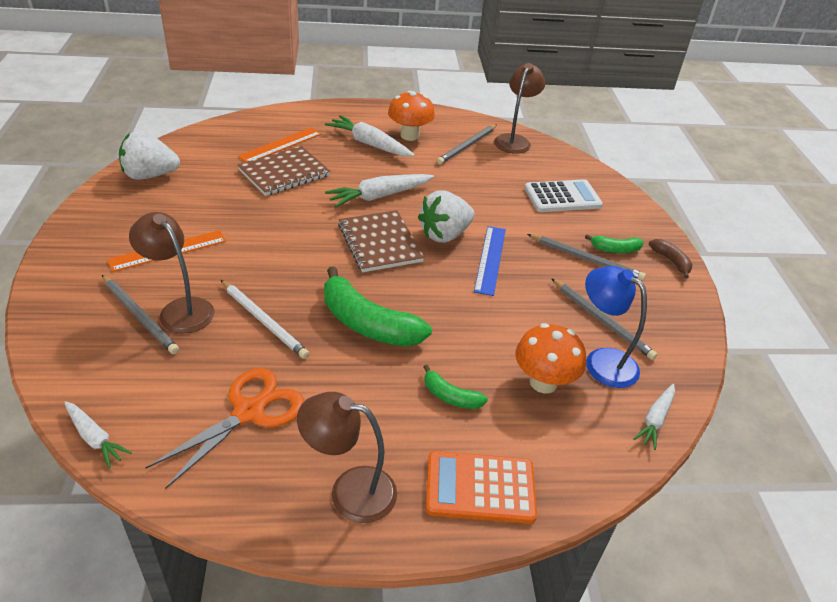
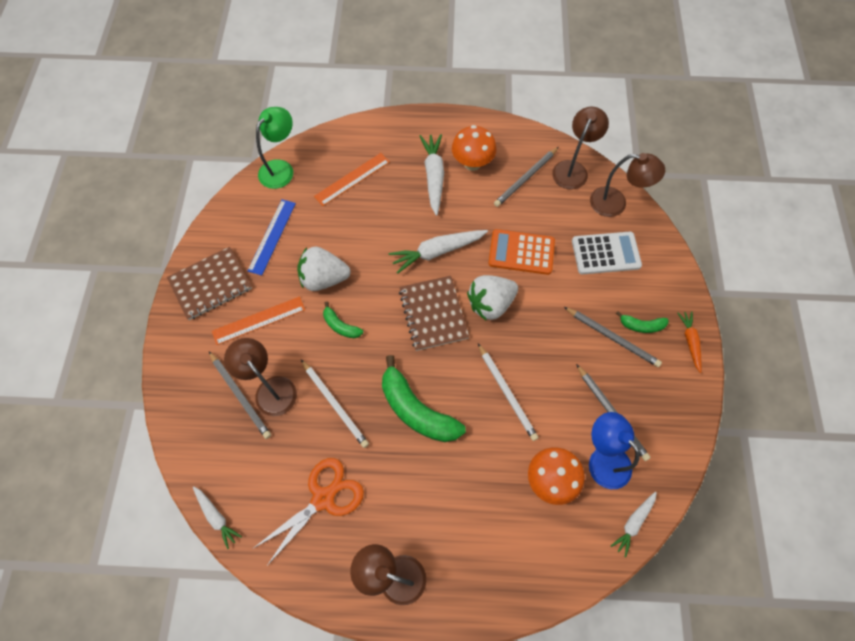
camera: 10 degrees right, 25 degrees up
(150, 175) = (240, 223): white strawberry -> white strawberry (324, 278)
(200, 137) = (281, 168): none -> green lamp
(284, 173) = (354, 219): brown notebook -> brown notebook (210, 284)
(369, 144) = (433, 176): white carrot -> white carrot turned 45 degrees clockwise
(450, 396) = (475, 491): green banana -> green banana (341, 326)
(476, 306) = (507, 393): none -> white pencil
(480, 488) = (487, 579): orange calculator -> orange calculator (521, 252)
(490, 259) = (526, 336): blue ruler -> blue ruler (272, 236)
(564, 163) = (616, 204): none -> brown lamp
(671, 261) = (690, 342): brown banana -> orange carrot

